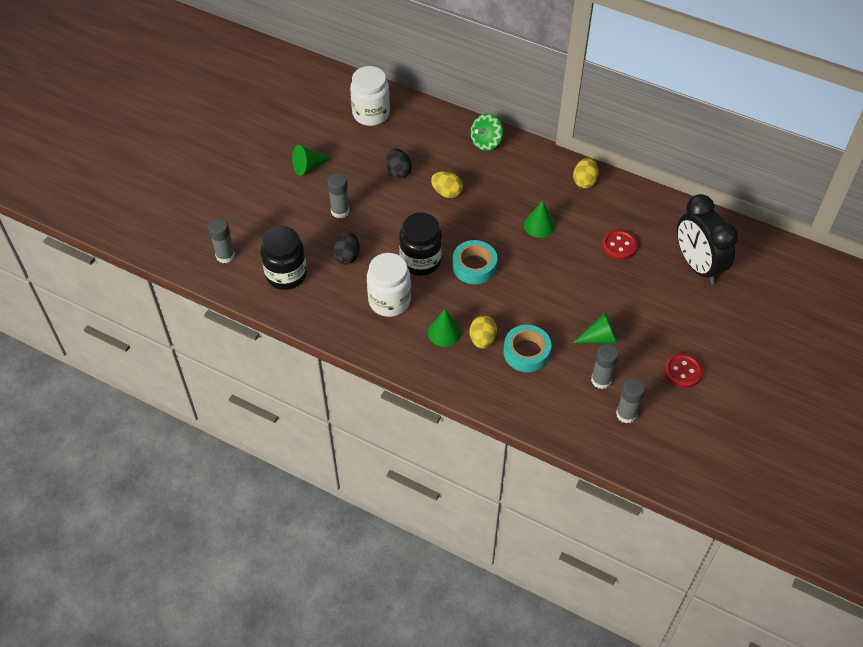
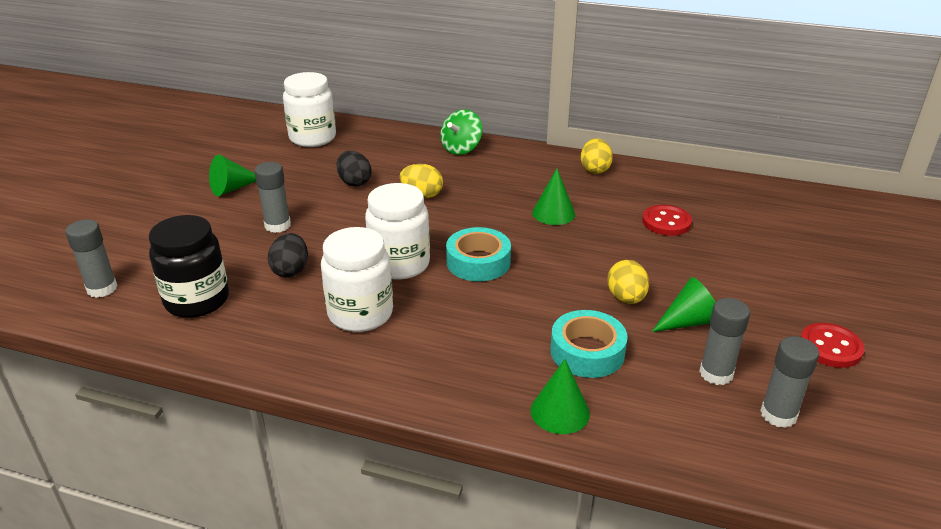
camera: 10 degrees left, 20 degrees down
(420, 261) = (399, 264): black jar -> white jar
(444, 332) = (452, 342): green cone -> green cone (560, 411)
(482, 339) = (514, 344): yellow egg -> yellow egg (626, 298)
(697, 265) = (778, 231): black clock -> none

